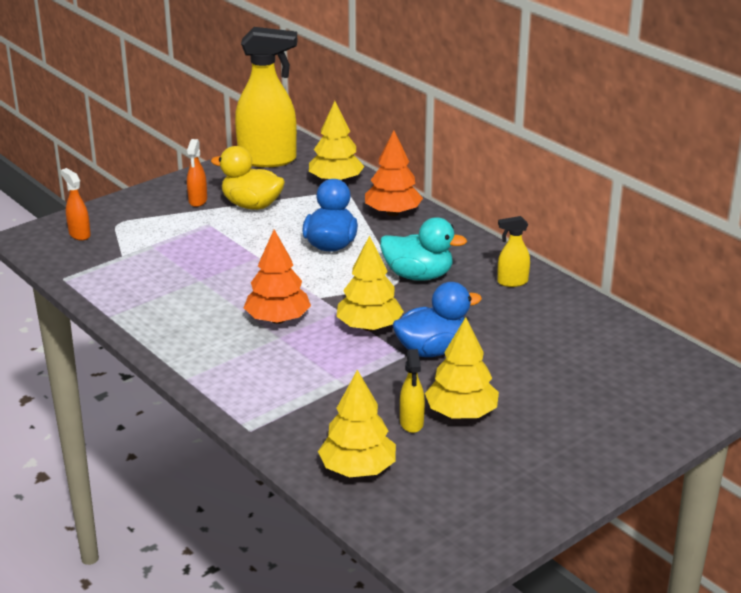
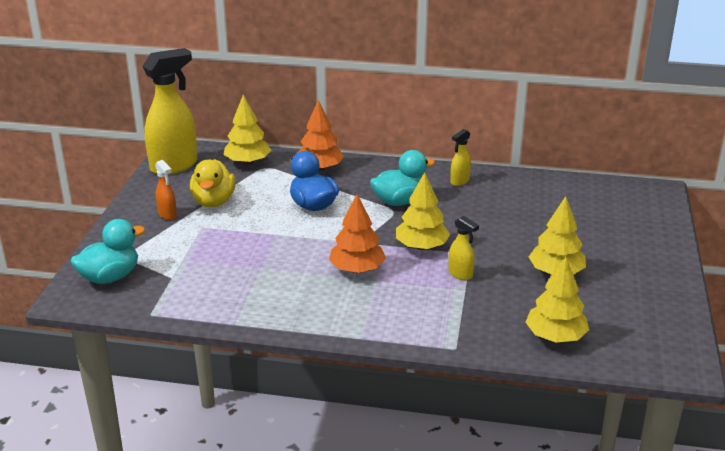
camera: 40 degrees left, 0 degrees up
(79, 234) = (110, 277): orange spray bottle -> turquoise duck
(251, 205) = (213, 201): yellow duck -> yellow duck turned 75 degrees counterclockwise
(411, 423) = (539, 292): yellow spray bottle -> yellow spray bottle (460, 274)
(432, 350) = (480, 243): blue duck -> none

